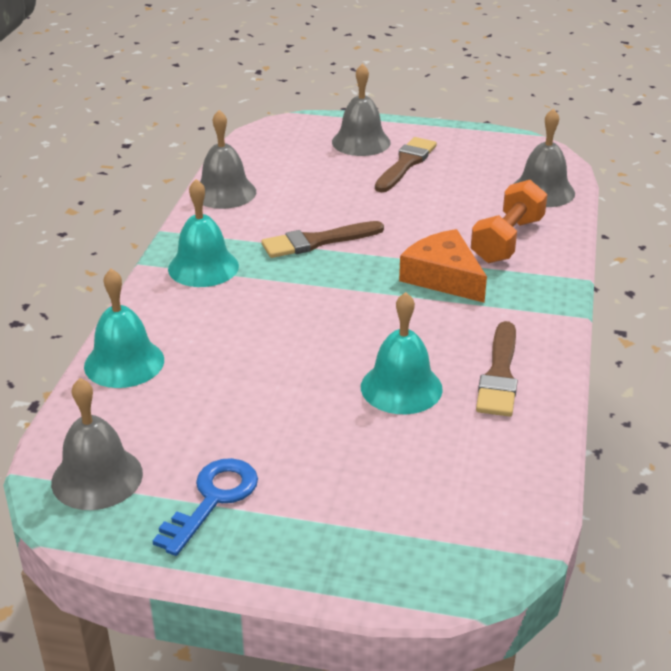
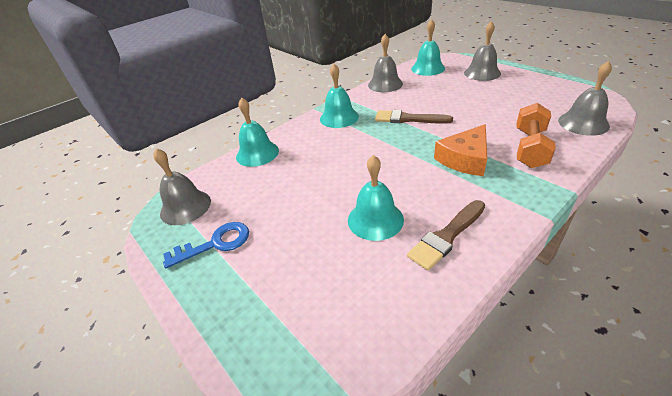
camera: 40 degrees right, 5 degrees up
(269, 150) = (427, 68): none -> turquoise bell
(406, 164) = (499, 89): brown brush -> none
(443, 277) = (465, 159): orange cheese -> orange cheese turned 135 degrees counterclockwise
(507, 240) = (530, 148): orange dumbbell -> orange dumbbell turned 45 degrees counterclockwise

